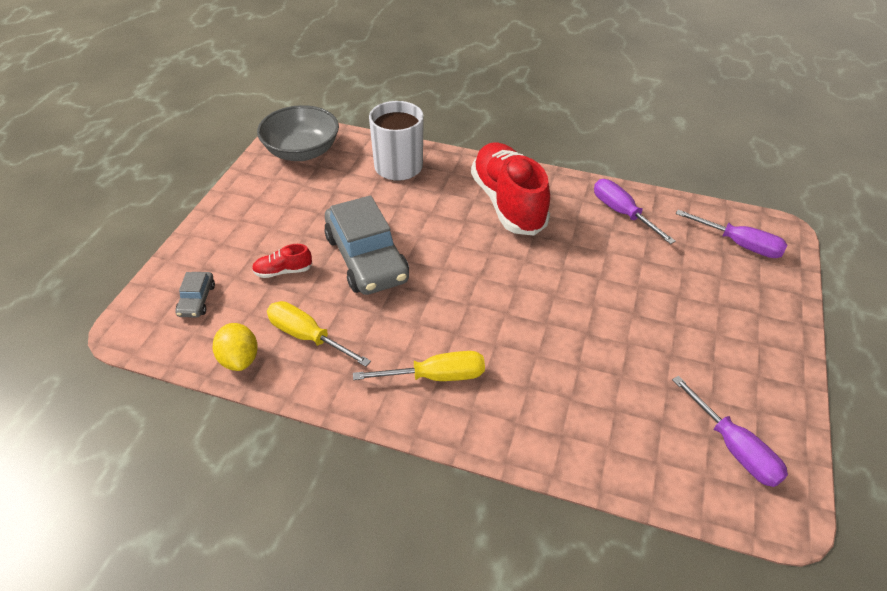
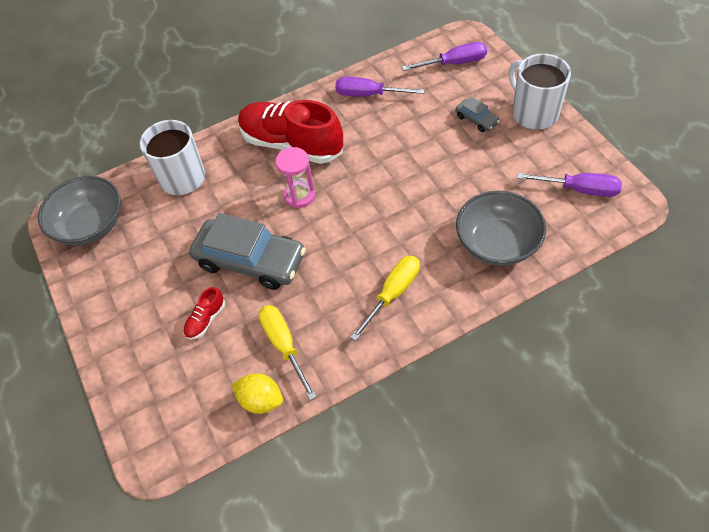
camera: 40 degrees left, 10 degrees up
(197, 300) = (172, 394): grey car -> grey car (476, 120)
(307, 336) = (283, 345): yellow screwdriver -> yellow screwdriver turned 75 degrees clockwise
(463, 243) = (299, 196): none -> pink hourglass
(582, 420) = (497, 243): none -> grey bowl
(771, 343) = (534, 113): none -> white mug

